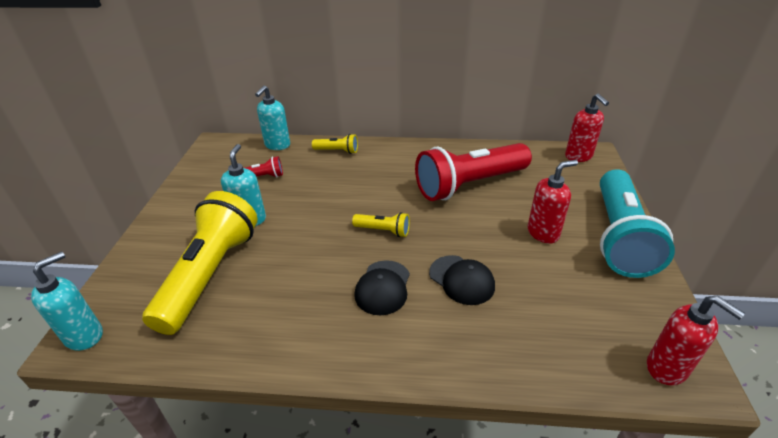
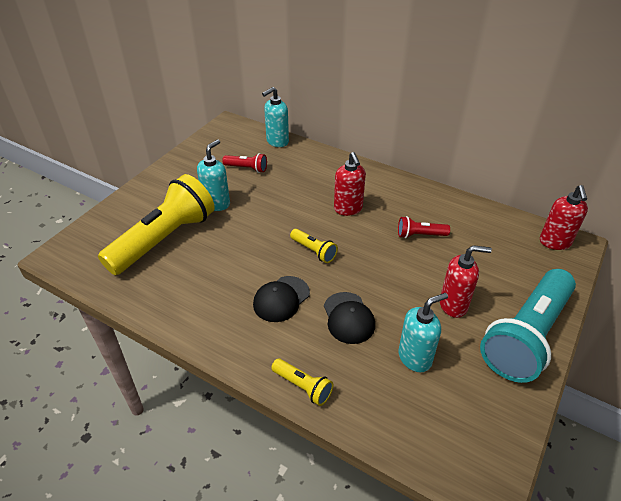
camera: 25 degrees right, 5 degrees up
(84, 335) = (64, 254): turquoise soap dispenser -> turquoise soap dispenser (415, 357)
(337, 151) = (324, 163): yellow flashlight -> yellow flashlight (303, 386)
(470, 185) = (420, 235): red flashlight -> red flashlight, size x0.43
(667, 368) = (468, 463): red soap dispenser -> red soap dispenser (348, 209)

